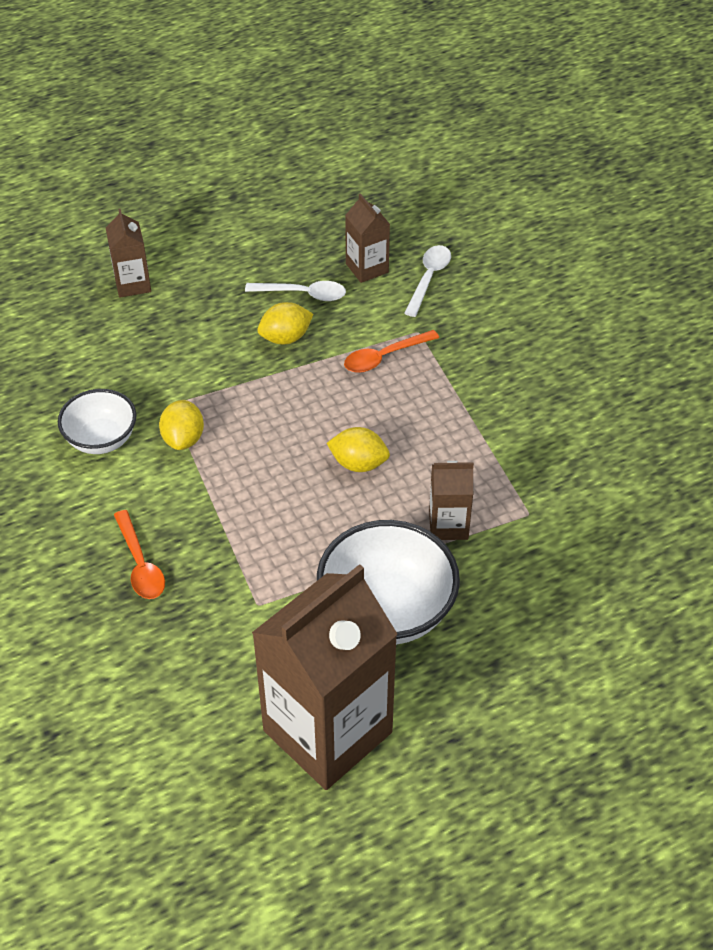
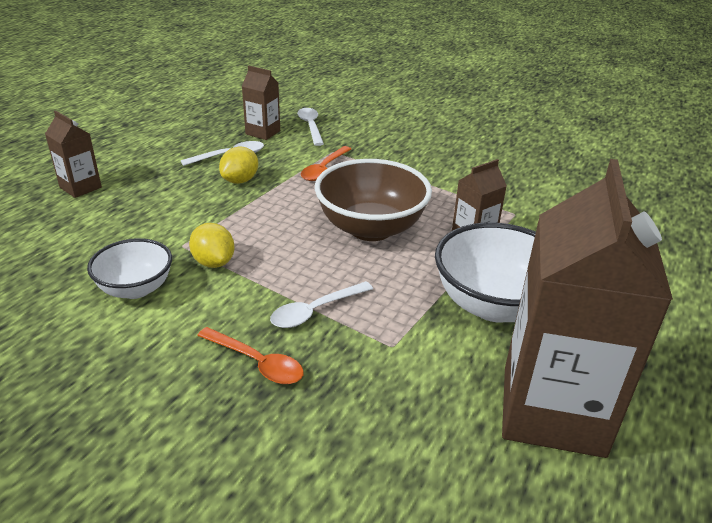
camera: 35 degrees left, 15 degrees down
(225, 536) = (315, 311): none -> white spoon
(358, 463) = (371, 228): yellow lemon -> brown bowl

